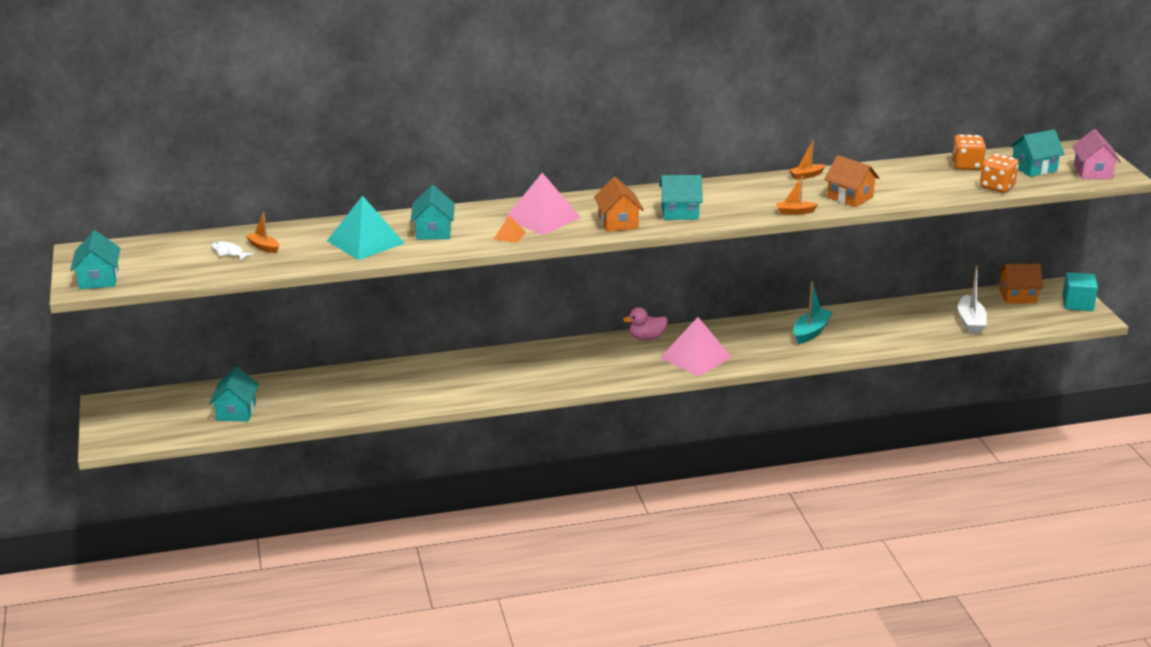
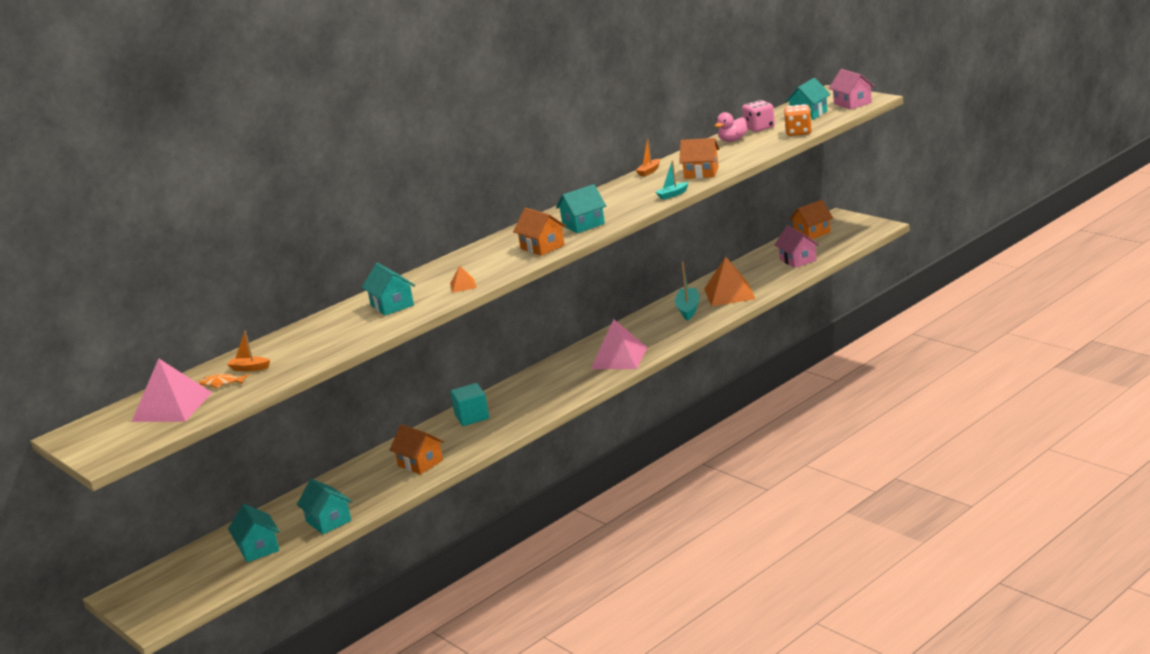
camera: 25 degrees left, 5 degrees down
(98, 279) = (116, 446): turquoise house -> turquoise house (328, 521)
(229, 252) = (221, 383): white fish -> orange fish
(365, 242) = (340, 332): turquoise pyramid -> none
(430, 389) = (420, 463): none -> orange house
(542, 218) = (474, 265): pink pyramid -> pink pyramid (172, 407)
(646, 338) = (563, 360): pink duck -> pink duck (732, 140)
(794, 212) = (672, 195): orange boat -> turquoise boat
(866, 331) = (729, 293): none -> orange pyramid
(966, 166) = (759, 128): orange dice -> pink dice
(970, 321) = (798, 260): white boat -> pink house
(1077, 304) = (859, 223): turquoise cube -> turquoise cube (472, 417)

